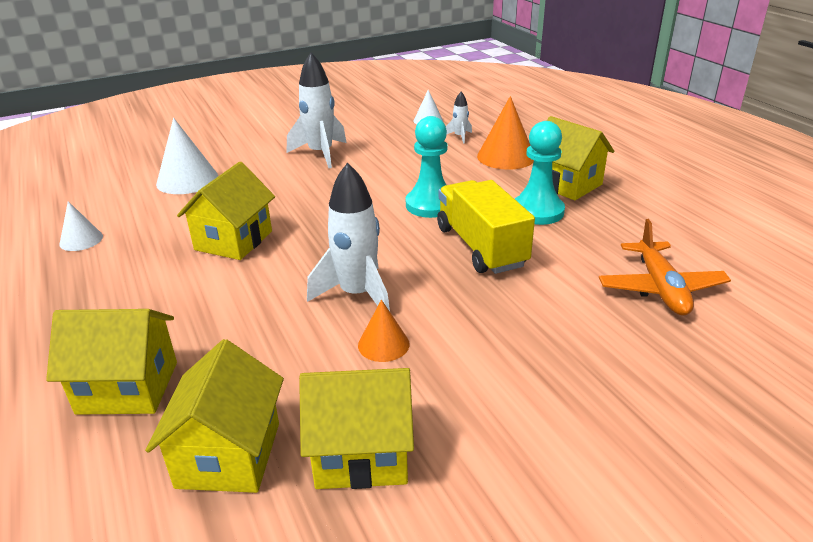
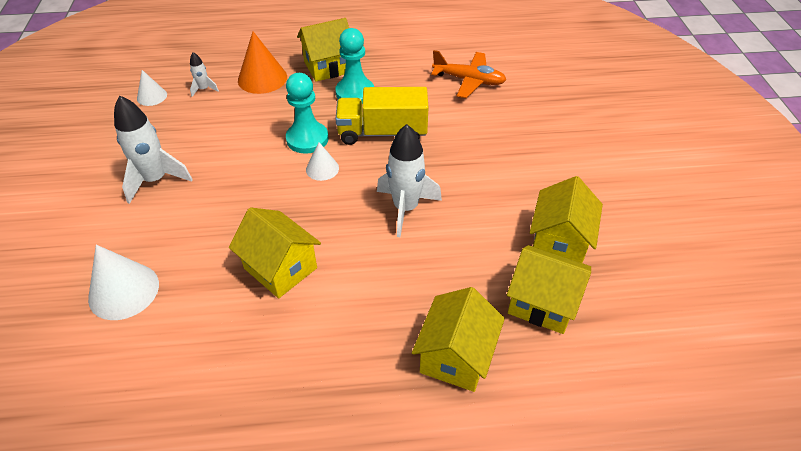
camera: 70 degrees left, 15 degrees up
(81, 240) = (194, 393): white cone -> white cone (322, 169)
(383, 344) = (467, 209): orange cone -> none

